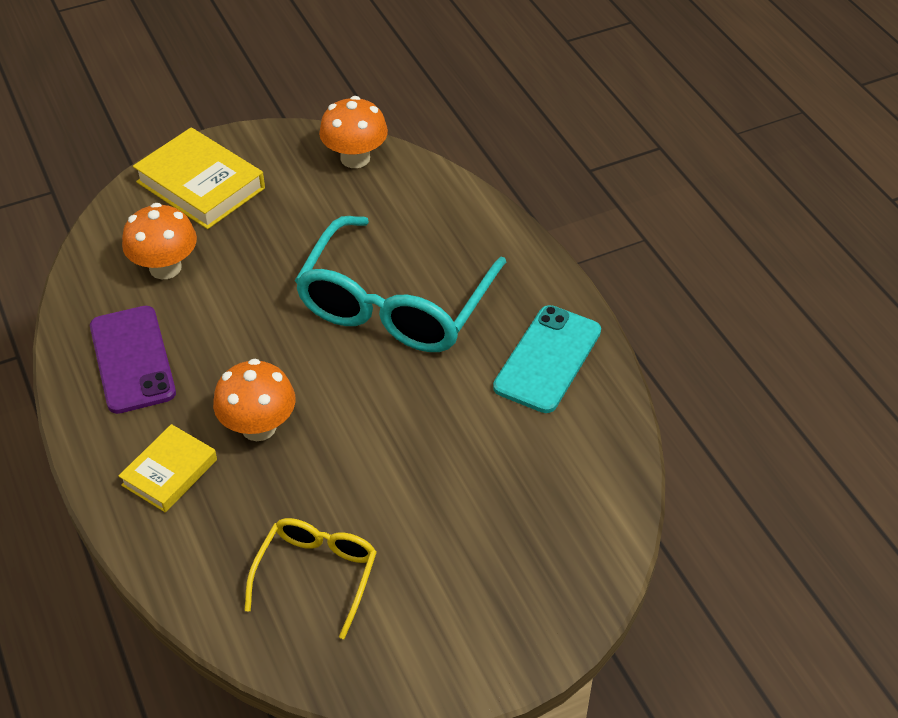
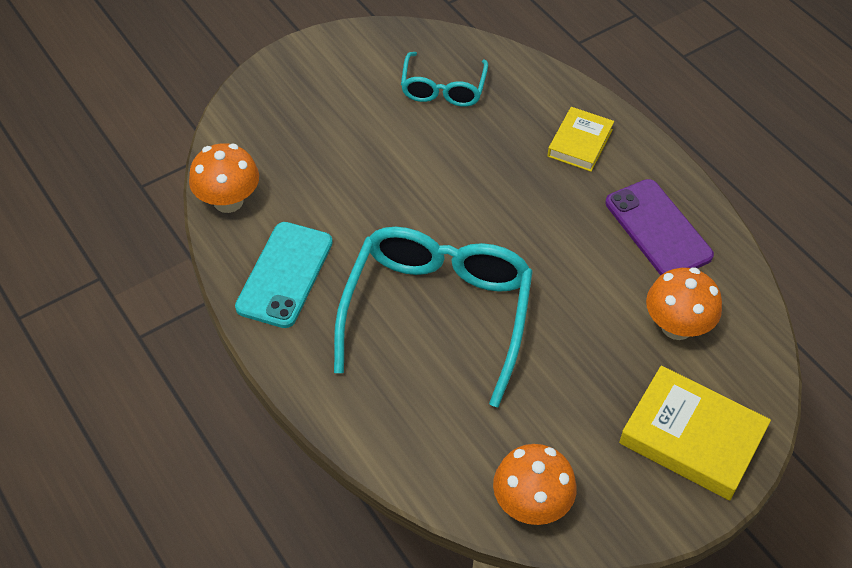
camera: 170 degrees right, 5 degrees up
(258, 427) = (524, 185): orange mushroom -> orange mushroom (228, 201)
(316, 574) = (443, 89): yellow glasses -> turquoise glasses

